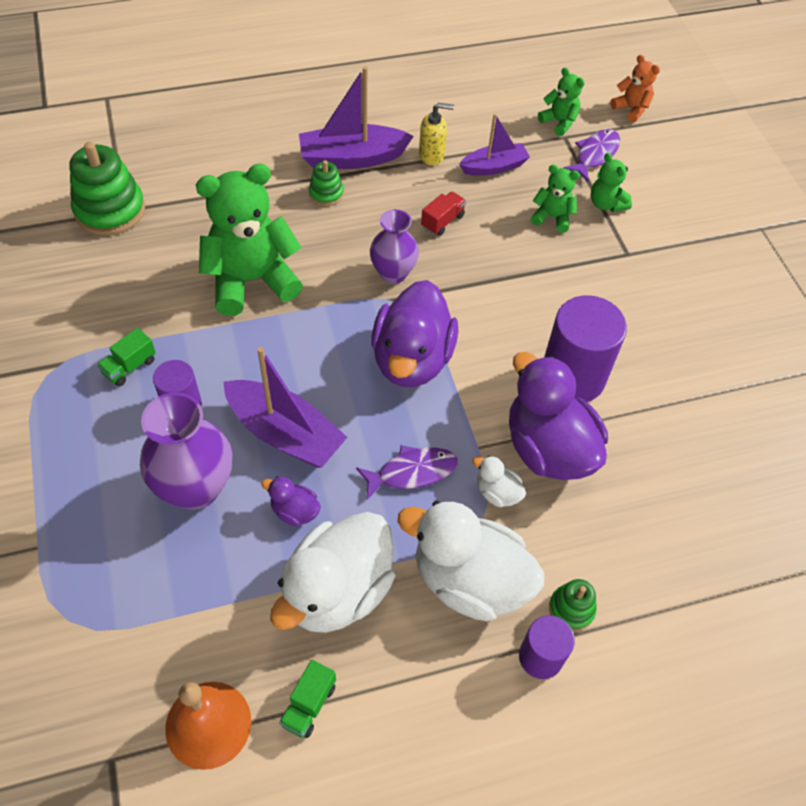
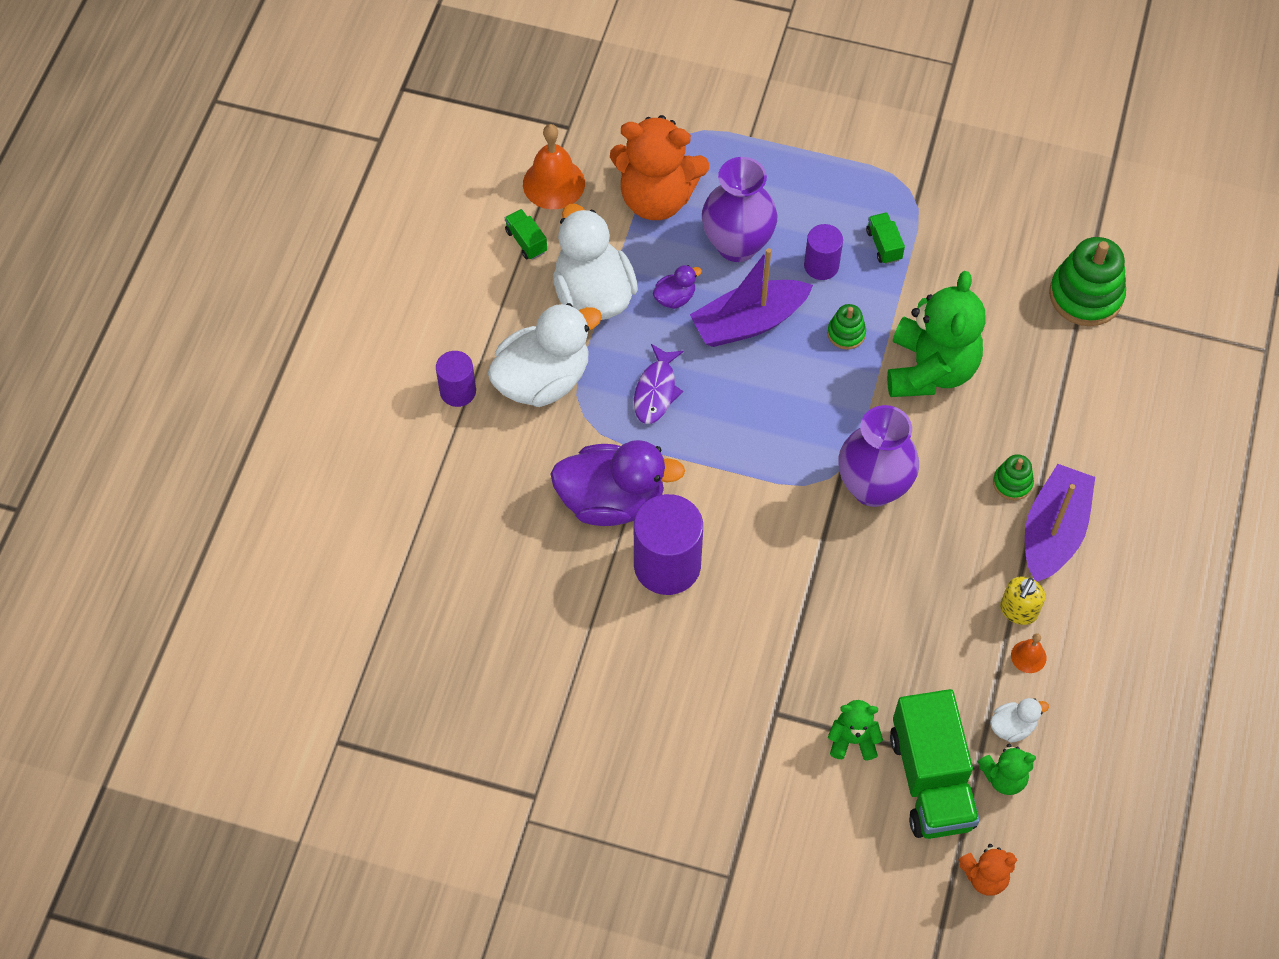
camera: 125 degrees right, 5 degrees up
(173, 597) = (656, 198): none -> orange teddy bear
(393, 273) = (873, 487): purple vase -> purple vase, size x1.53
(412, 359) = (765, 449): purple duck -> none
(442, 221) = (916, 567): red truck -> none
(462, 139) = (1028, 656): none -> orange bell
(494, 167) = (968, 662): purple boat -> none
(497, 492) = (599, 439): white duck -> white duck (1012, 726)
(552, 217) = (864, 673): green teddy bear -> none
(571, 609) = (475, 432): green stacking toy -> green stacking toy (846, 333)
(595, 155) = (931, 780): purple fish -> green truck

